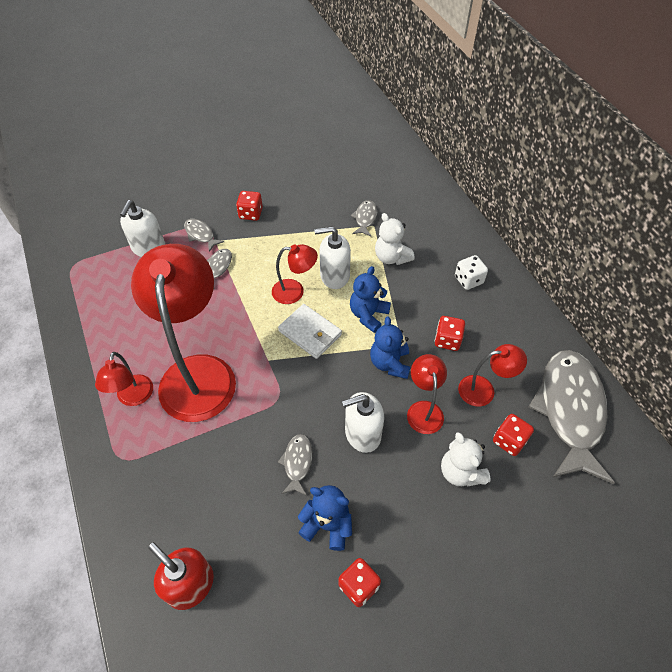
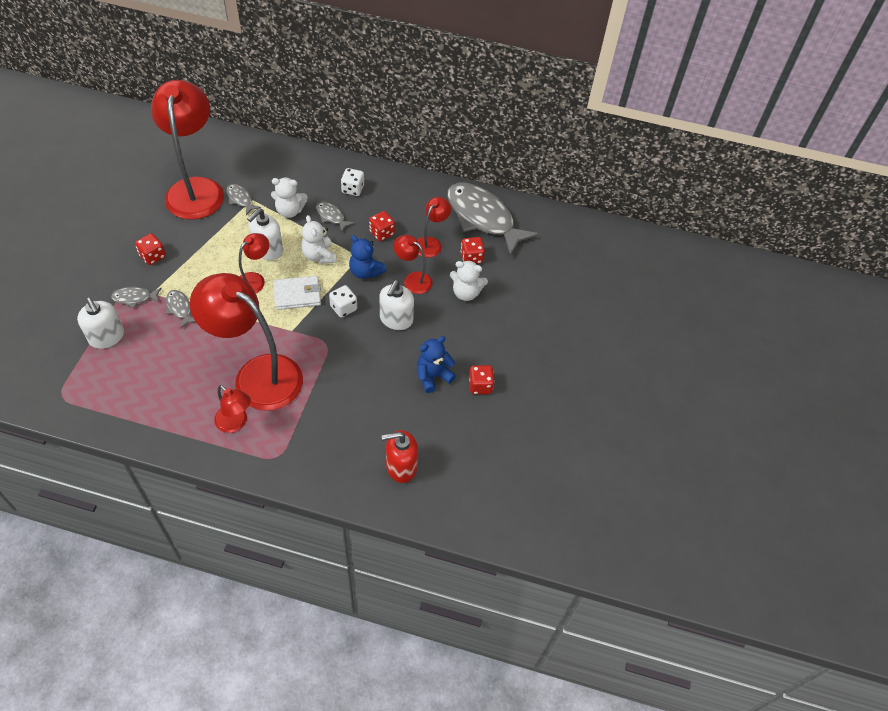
camera: 55 degrees left, 0 degrees up
(297, 463) = (380, 364): grey fish -> grey fish (331, 216)
(331, 379) = (343, 308): none -> white dice
(343, 186) = (196, 189): none -> red lamp
(368, 315) = (319, 256): blue teddy bear -> white teddy bear

